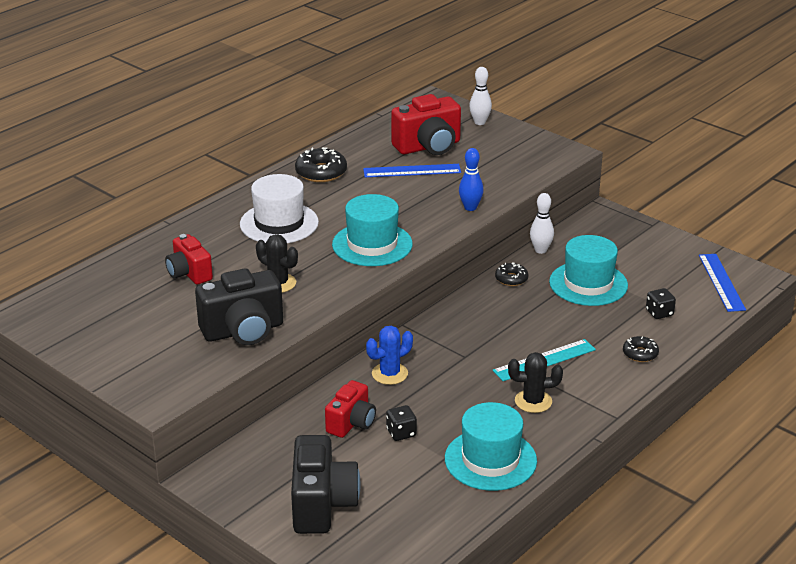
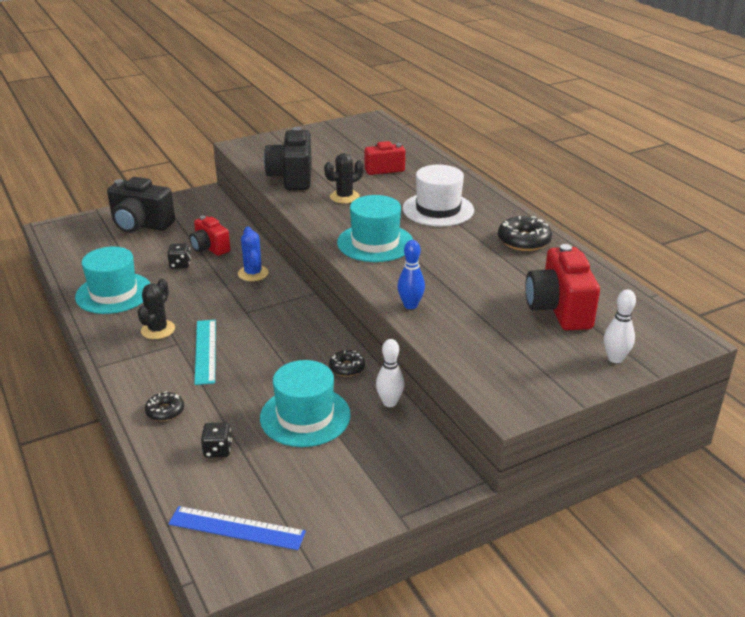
camera: 110 degrees right, 0 degrees up
(412, 171) = (506, 288): blue ruler -> none

